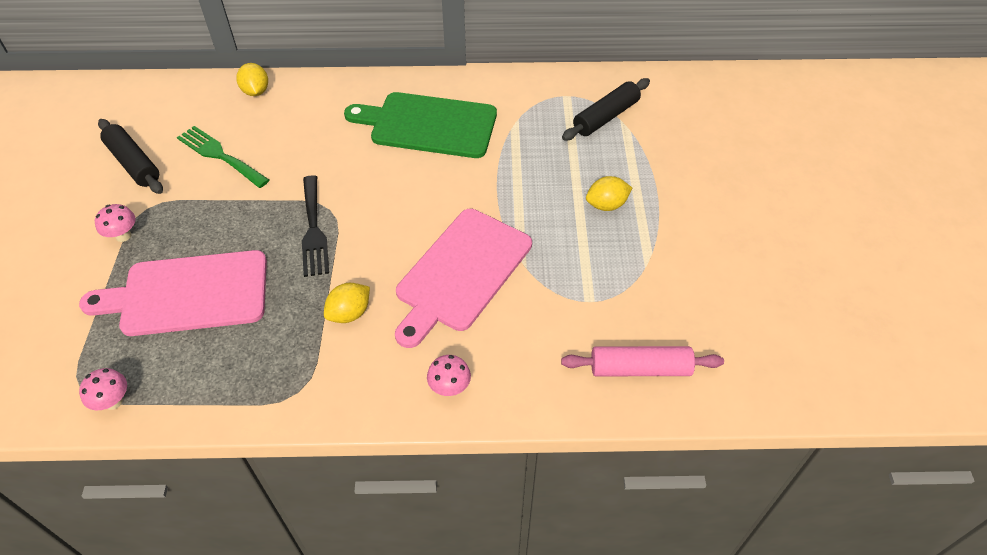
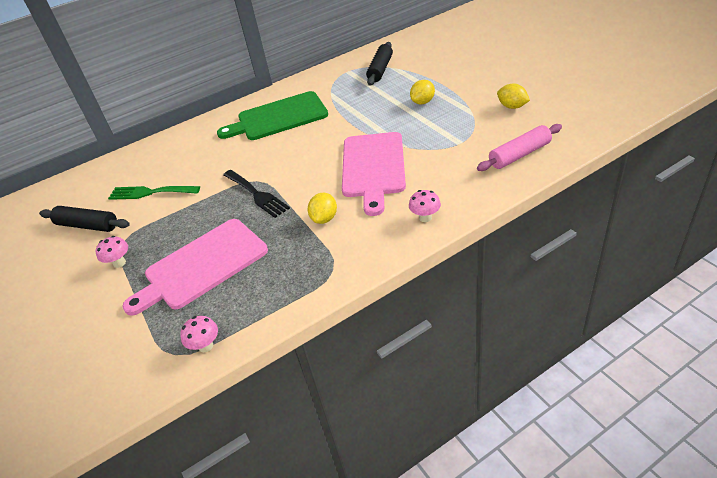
camera: 25 degrees left, 10 degrees down
(256, 91) = (143, 153): yellow lemon -> yellow lemon (512, 107)

